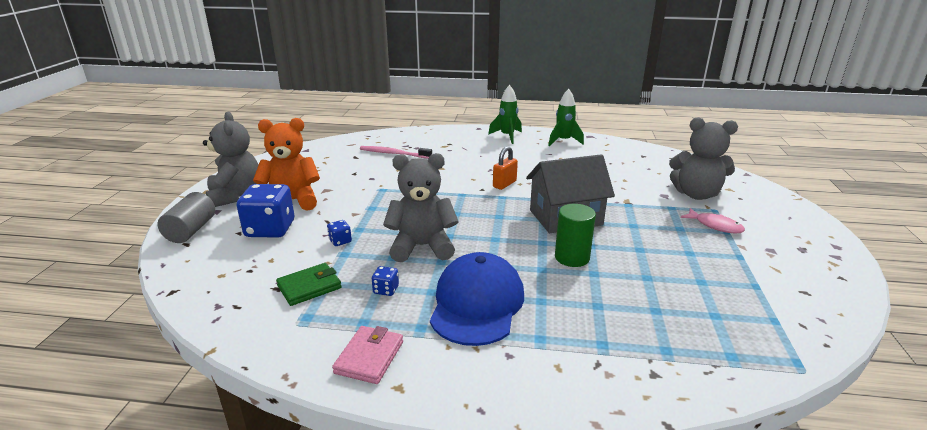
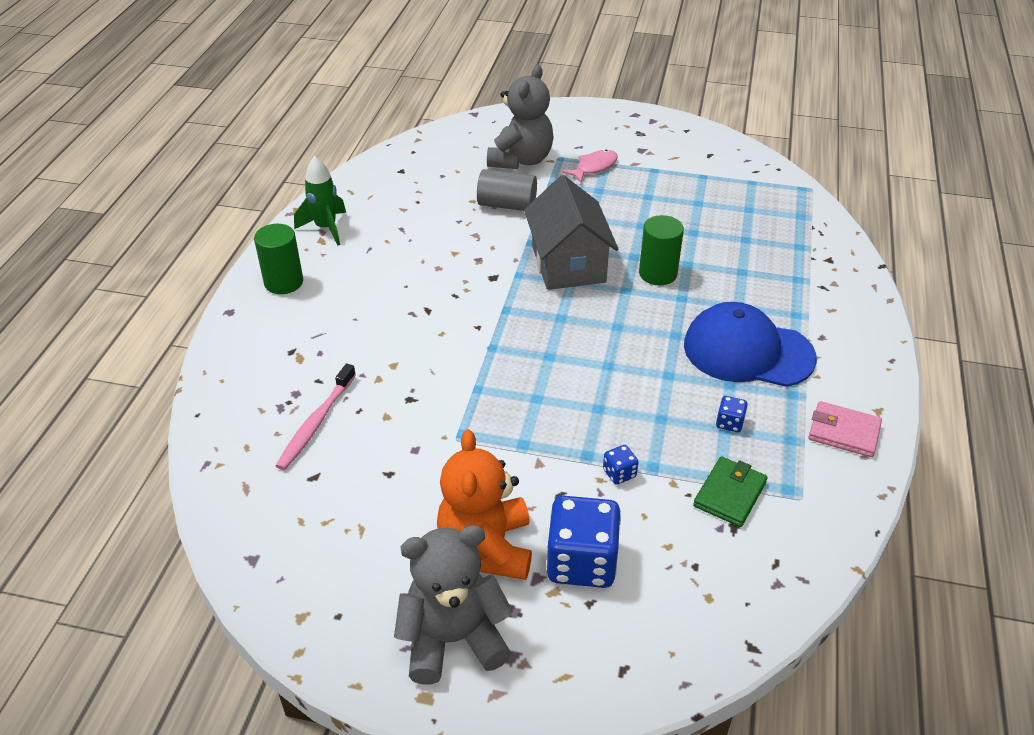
camera: 85 degrees left, 15 degrees up
(191, 230) = (580, 675): grey cylinder -> grey cylinder (507, 205)
(309, 287) = (729, 494): green wallet -> green wallet turned 60 degrees clockwise
(422, 247) = (635, 391): grey teddy bear -> none
(504, 184) = (466, 303): orange padlock -> none
(507, 136) = (284, 282): green rocket -> green cylinder

